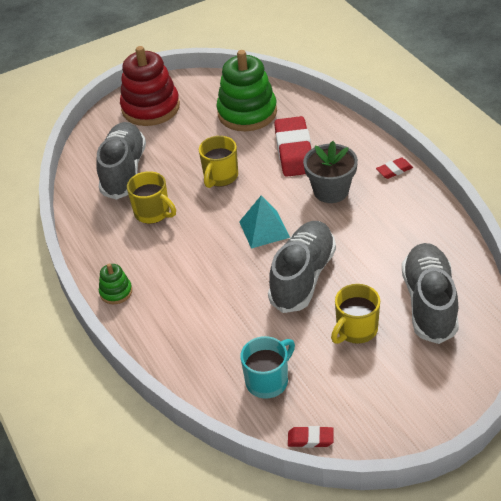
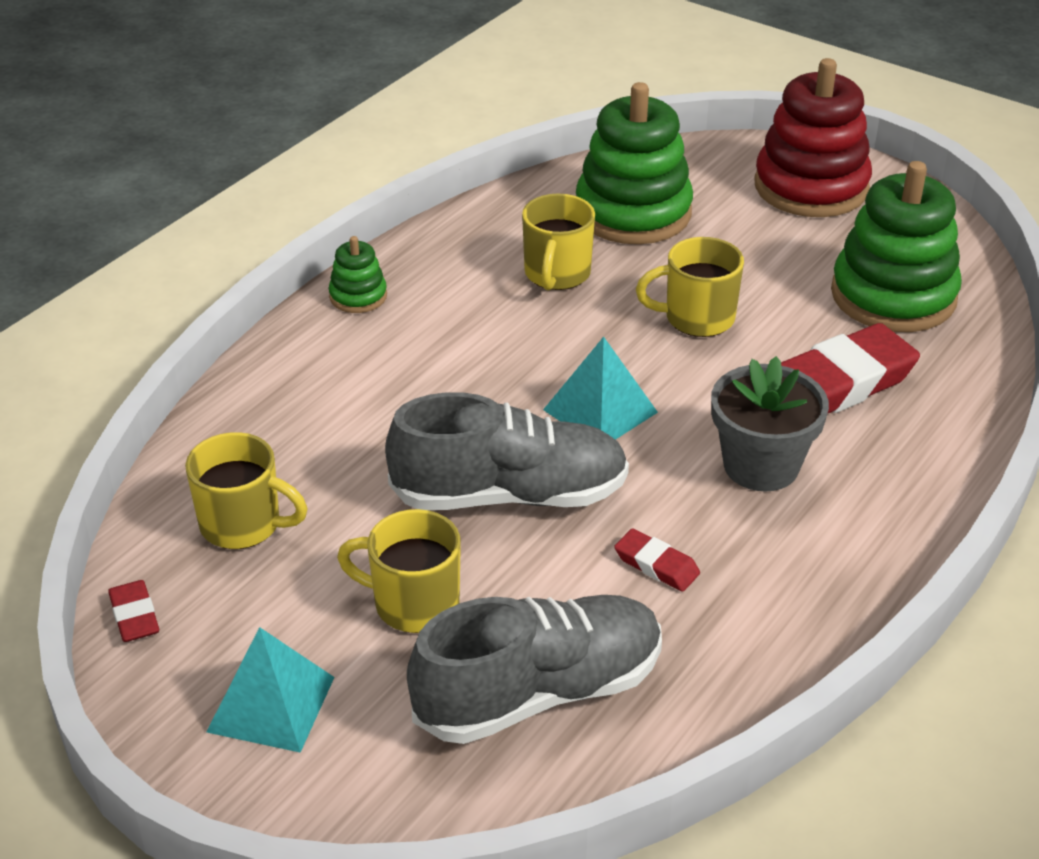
camera: 60 degrees right, 5 degrees down
(124, 171) = (633, 212): grey shoe -> green stacking toy
(268, 381) = (243, 525): turquoise mug -> yellow mug
(394, 170) = (889, 538): red eraser -> red eraser (656, 565)
(394, 397) = (271, 704): none -> turquoise pyramid

